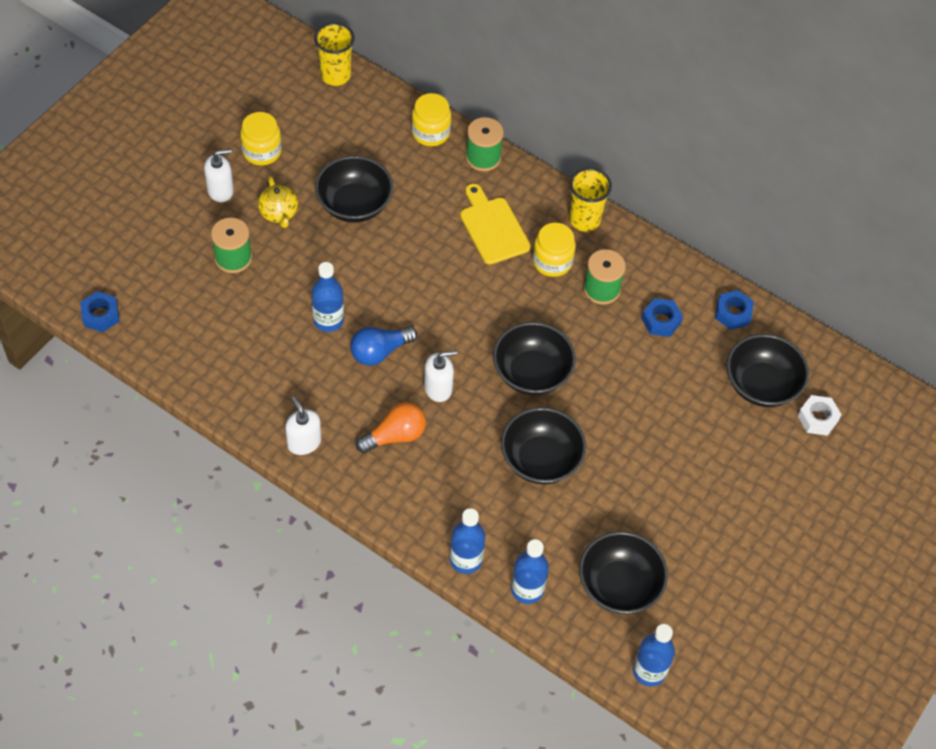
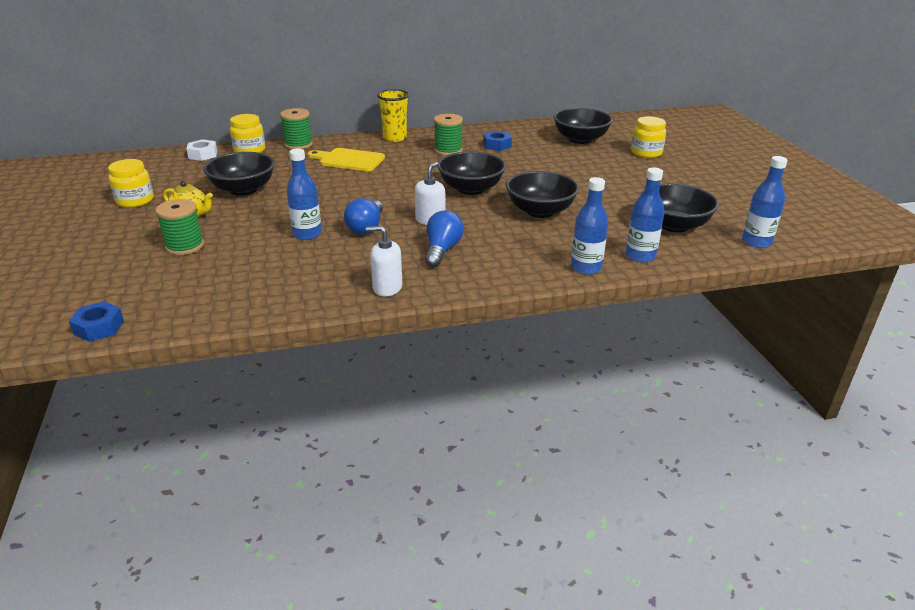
camera: 45 degrees left, 25 degrees down
(220, 190) = (125, 227): white soap dispenser -> none
(335, 75) = (146, 158): yellow cup -> none
(395, 436) = (442, 250): orange light bulb -> blue light bulb
(552, 261) = (404, 155): yellow jar -> yellow jar (646, 153)
(733, 313) = (523, 129): blue nut -> none
(817, 418) = (622, 136): white nut -> white nut (203, 155)

